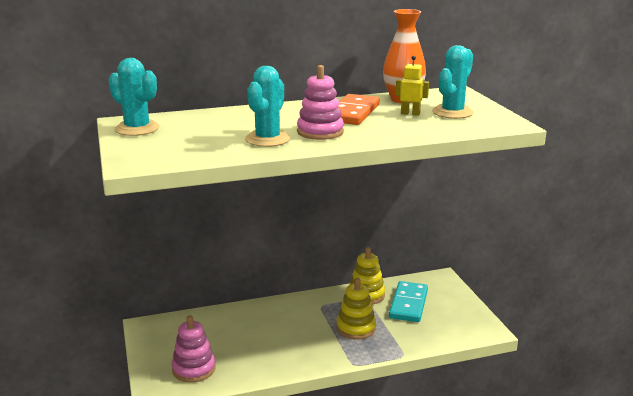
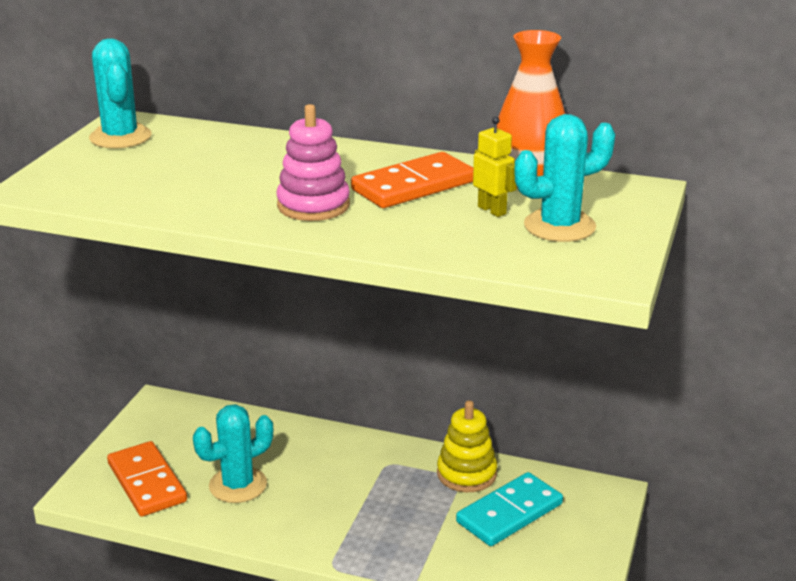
camera: 35 degrees right, 5 degrees up
(194, 369) = (146, 482): pink stacking toy -> orange domino
(268, 139) = (231, 197): turquoise cactus -> turquoise cactus (238, 485)
(356, 328) = (395, 516): yellow stacking toy -> none

